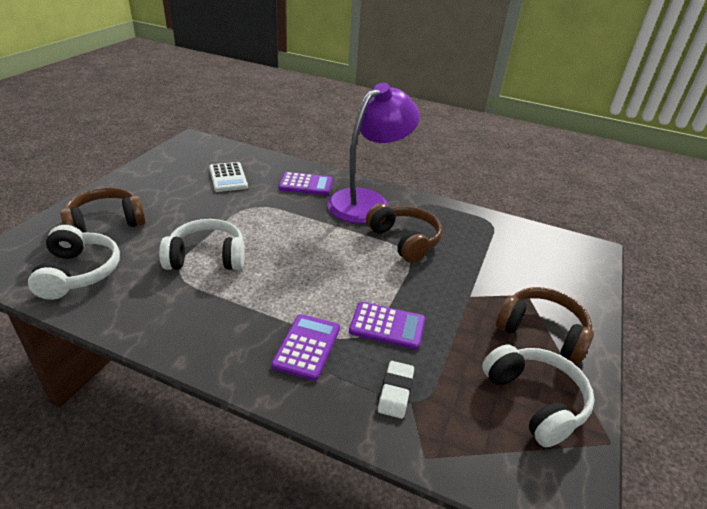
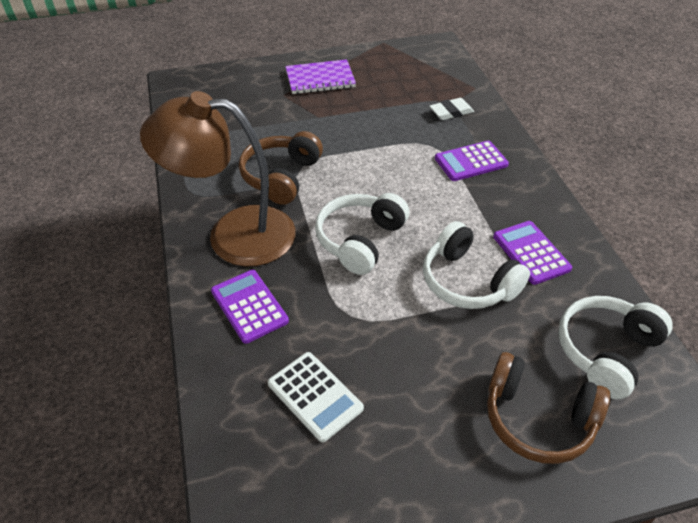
camera: 125 degrees left, 10 degrees up
(228, 177) = (315, 396): white calculator -> white calculator turned 105 degrees clockwise
(367, 201) = (233, 234): purple lamp -> brown lamp
(387, 326) = (402, 138): purple calculator -> purple calculator (531, 253)
(535, 401) = (387, 68): white headphones -> white headphones (360, 240)
(542, 332) = (320, 79): brown headphones -> purple notebook

